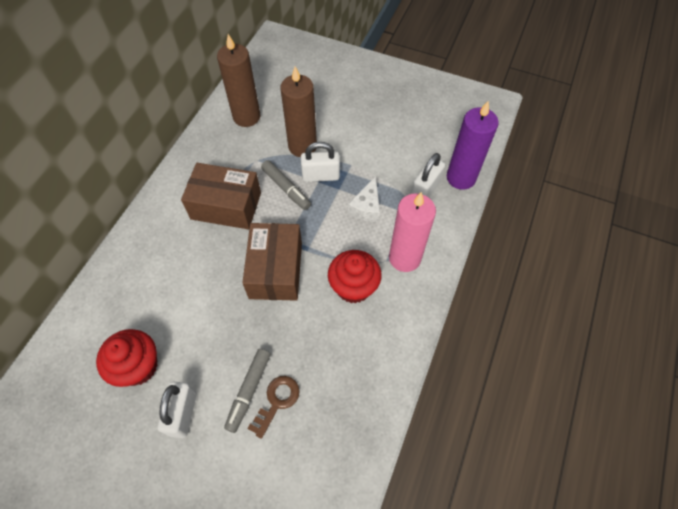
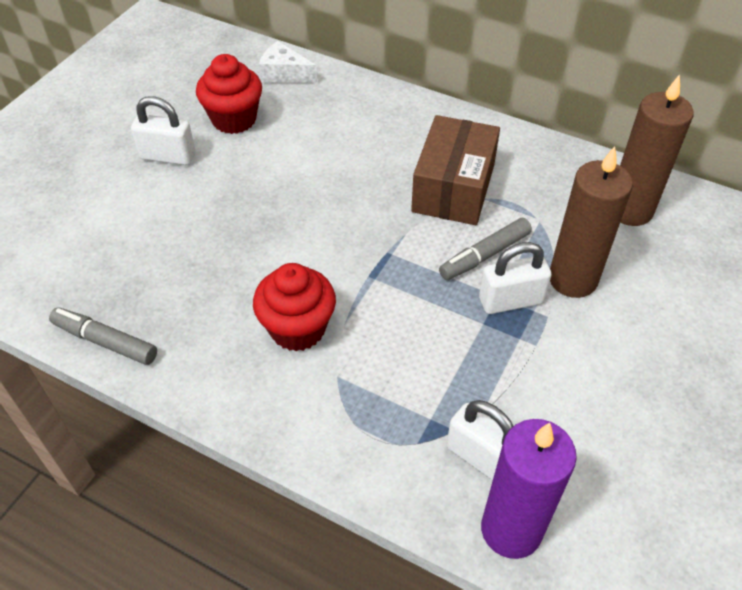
camera: 95 degrees right, 10 degrees down
(249, 391) = (176, 211): grey marker -> grey marker (105, 341)
(275, 270) = (340, 240): brown box -> none
(277, 401) = (154, 237): brown key -> none
(321, 176) = (510, 300): white padlock -> white padlock turned 75 degrees clockwise
(366, 207) = (444, 359): white cheese -> white cheese (284, 74)
(404, 258) = (339, 404): pink candle -> none

